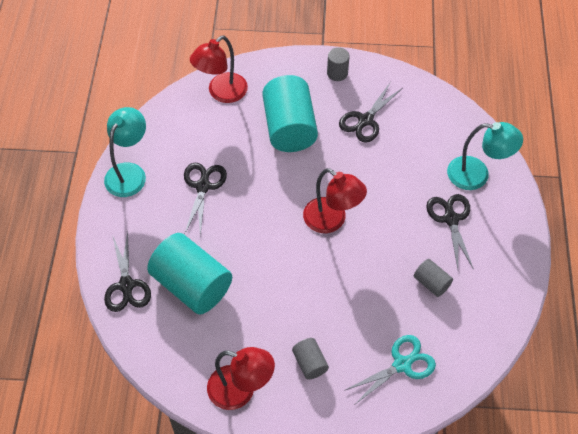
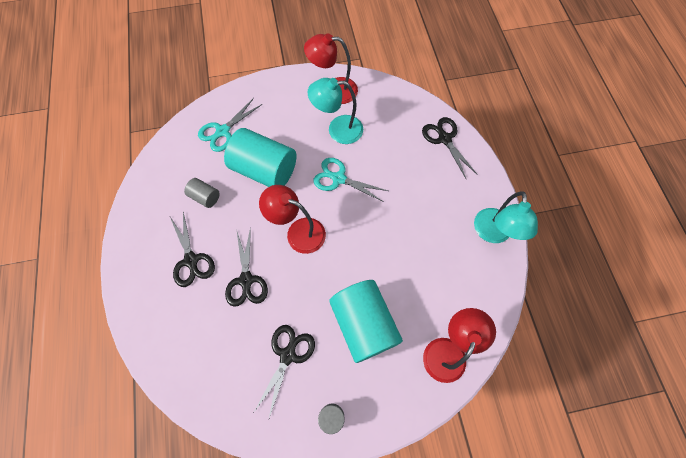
camera: 165 degrees right, 10 degrees up
(192, 285) = (395, 150): turquoise cylinder -> turquoise cylinder (265, 169)
(203, 186) = (422, 236): black scissors -> black scissors (246, 280)
(271, 267) = (339, 178): none -> turquoise scissors
(310, 363) = (290, 117): grey cylinder -> none
(477, 175) = (167, 316): turquoise lamp -> turquoise lamp (338, 130)

